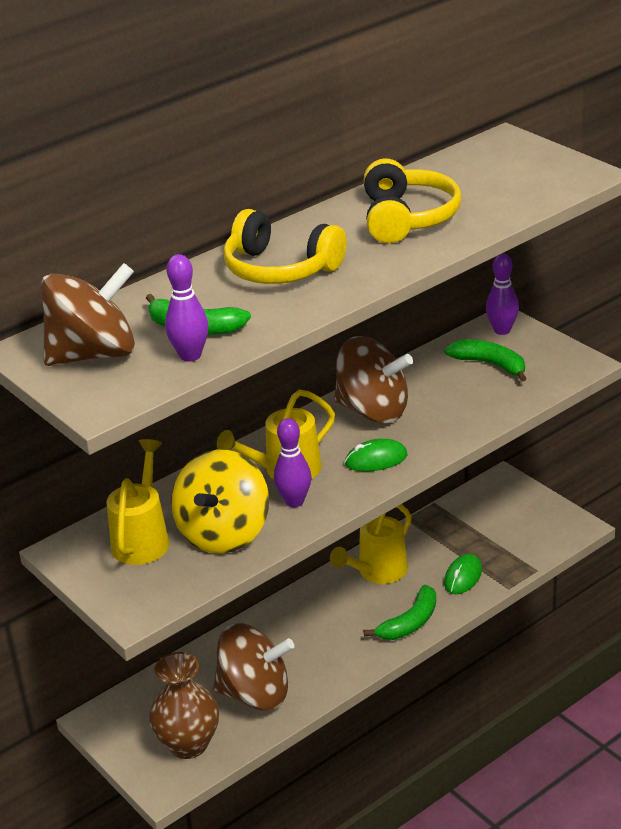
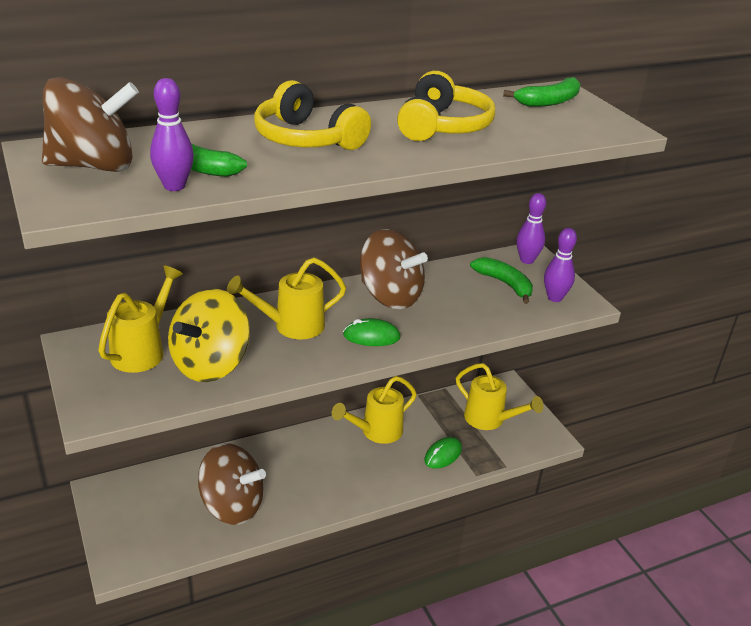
camera: 10 degrees right, 0 degrees up
(188, 744) = (157, 534): brown vase -> none
(294, 501) = (284, 353): purple bowling pin -> purple bowling pin (554, 298)
(410, 623) = (383, 481): green banana -> green banana (549, 101)
(499, 525) = (489, 420): none -> yellow watering can

